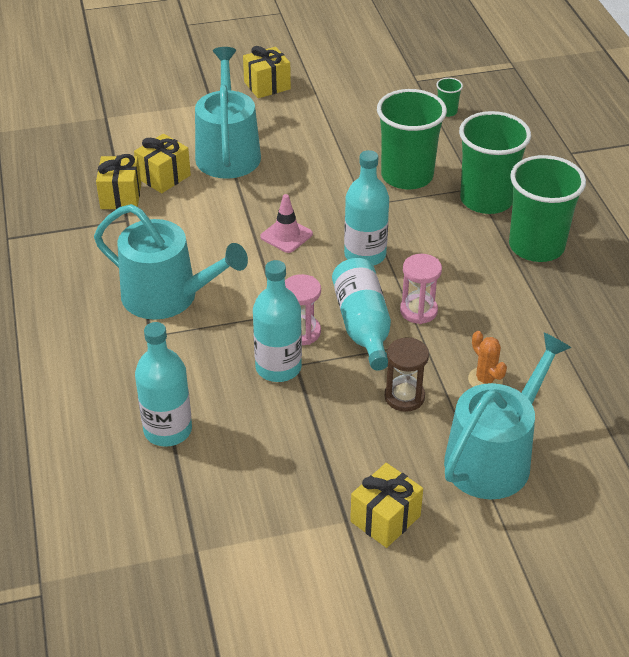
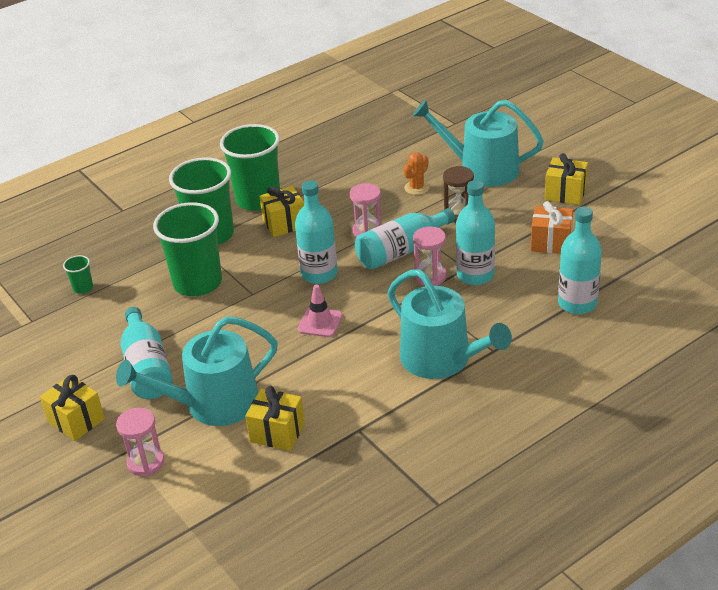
camera: 110 degrees left, 5 degrees down
(121, 196) = (325, 450): yellow gift -> yellow gift (284, 224)
(168, 297) = (442, 360): turquoise watering can -> turquoise watering can turned 135 degrees clockwise
(191, 109) = (146, 462): none -> pink hourglass
(290, 456) = (551, 243): none -> orange gift
(303, 127) = (147, 368): none -> turquoise bottle

